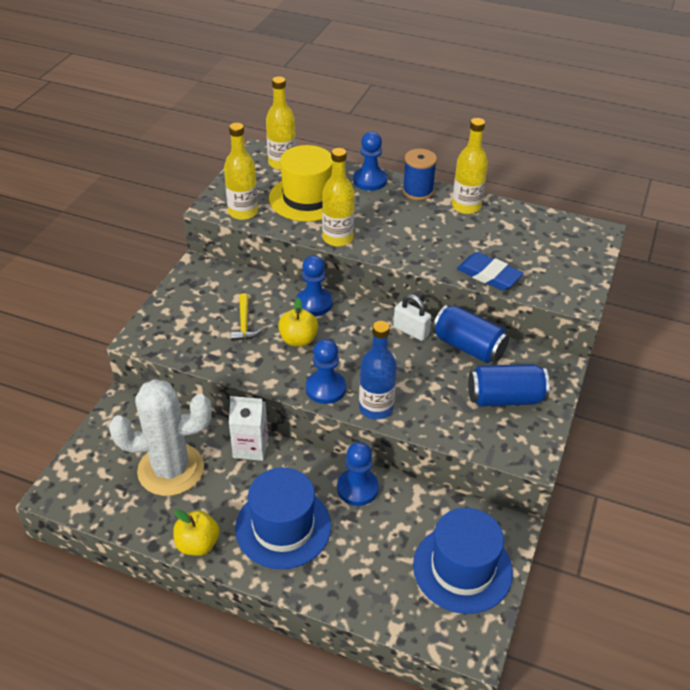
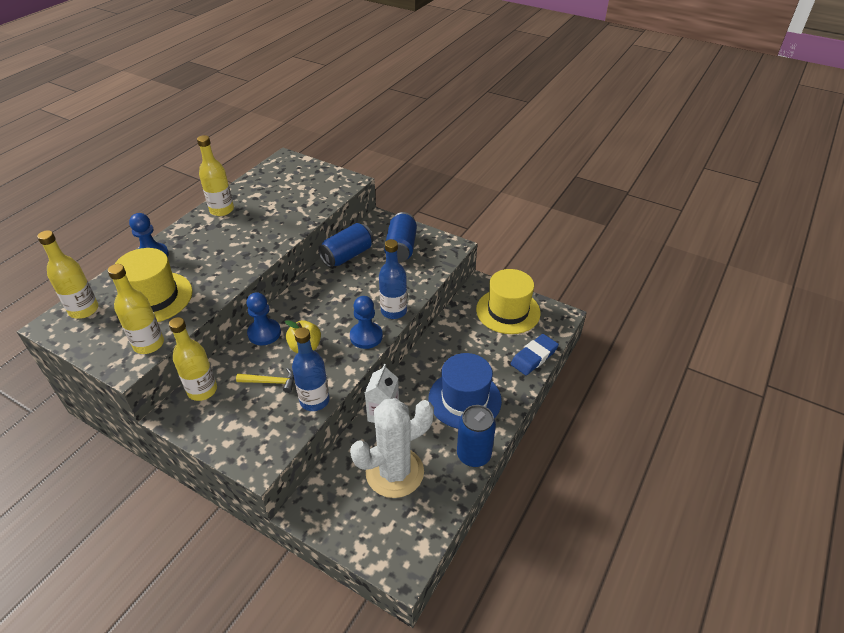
camera: 80 degrees left, 0 degrees up
(171, 469) = (394, 472): white cactus -> white cactus turned 60 degrees clockwise
(198, 544) = (473, 455): yellow apple -> blue can
(222, 362) = (314, 400): none -> blue bottle
(337, 238) = (224, 285): yellow bottle -> yellow bottle (202, 390)
(357, 488) = (436, 353): blue pawn -> none
(411, 331) = (320, 281): white padlock -> none
(417, 191) = (186, 231): blue spool -> none
(462, 568) = (508, 311): blue hat -> yellow hat
(489, 275) = (308, 213): blue eraser -> blue eraser (534, 357)

